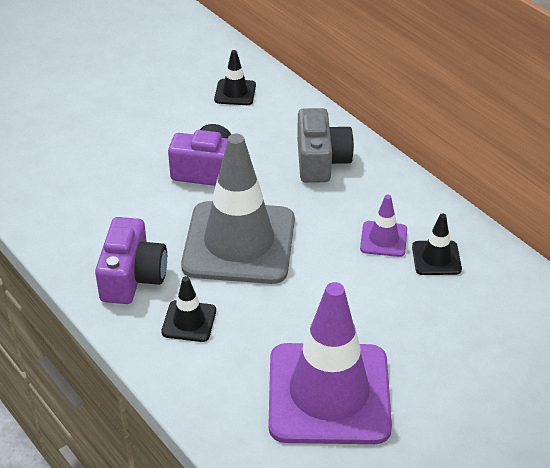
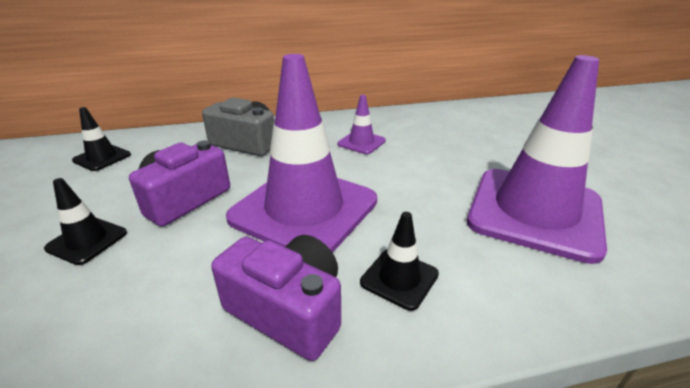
camera: 65 degrees left, 10 degrees down
(239, 243) = (304, 209): grey traffic cone -> purple traffic cone
(436, 258) = (396, 130): black traffic cone -> black traffic cone (87, 240)

